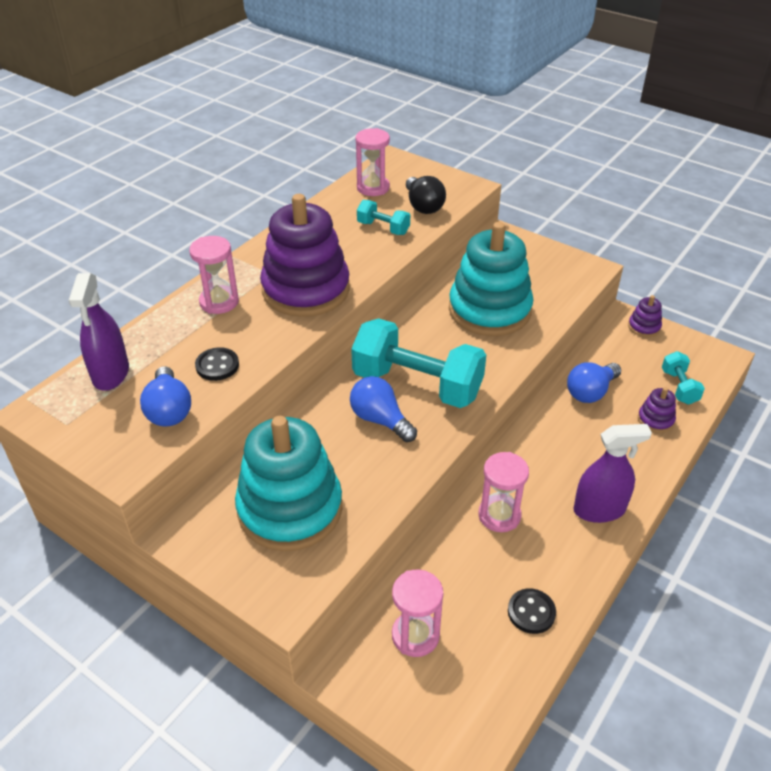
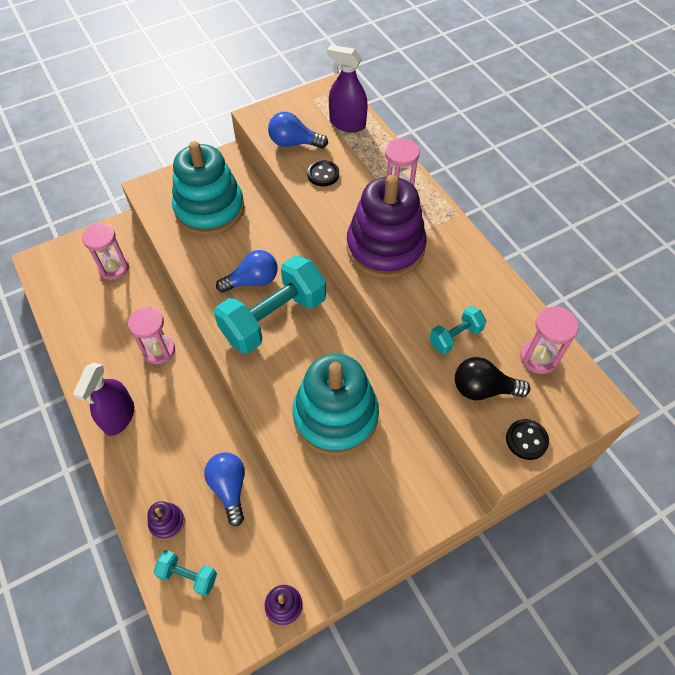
camera: 115 degrees right, 15 degrees up
(531, 612) = (82, 331): black button -> black button (526, 440)

